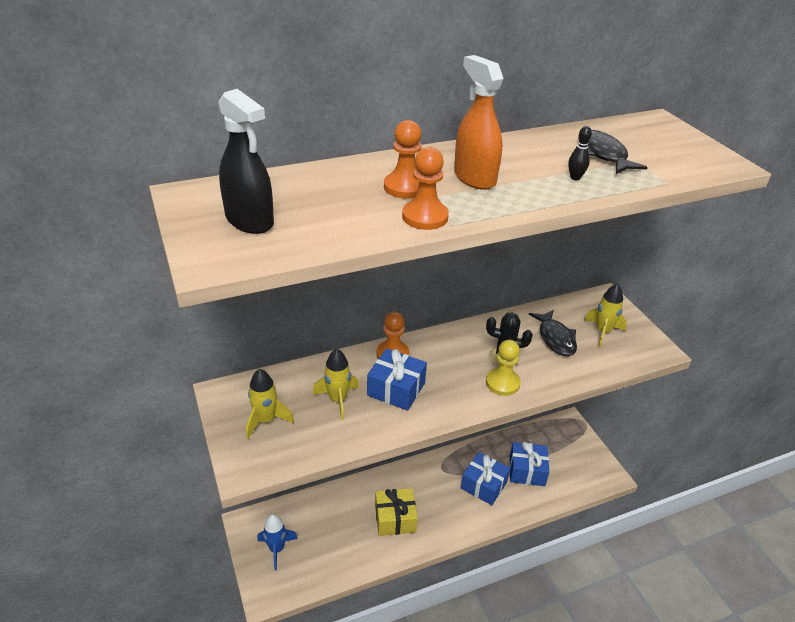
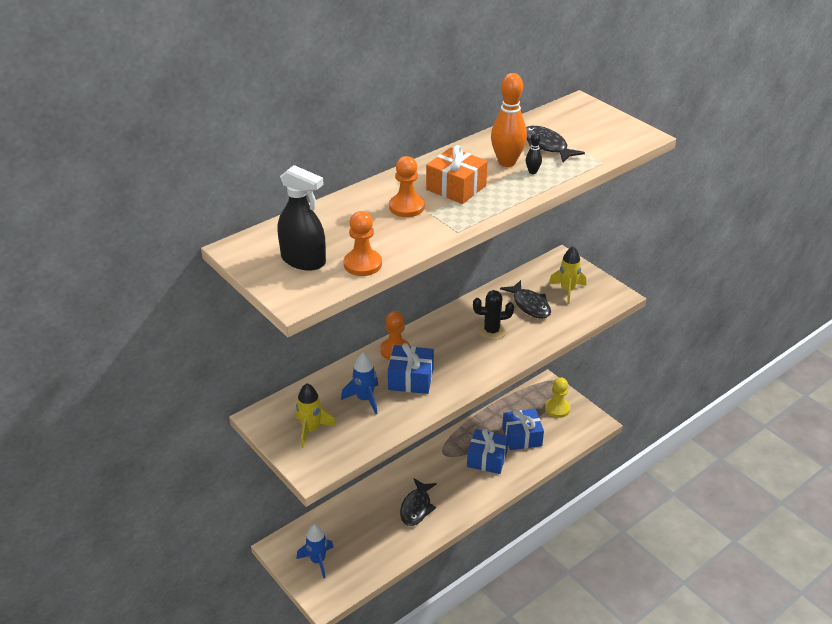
camera: 15 degrees left, 0 degrees up
(338, 400) = (365, 399): yellow rocket -> blue rocket
(395, 518) = (416, 507): yellow gift -> black fish
(425, 217) = (434, 229): orange pawn -> orange pawn (362, 264)
(474, 178) = (456, 187): orange spray bottle -> orange gift
(502, 383) = (498, 353): yellow pawn -> yellow pawn (557, 408)
(548, 162) = (507, 162): none -> orange bowling pin

